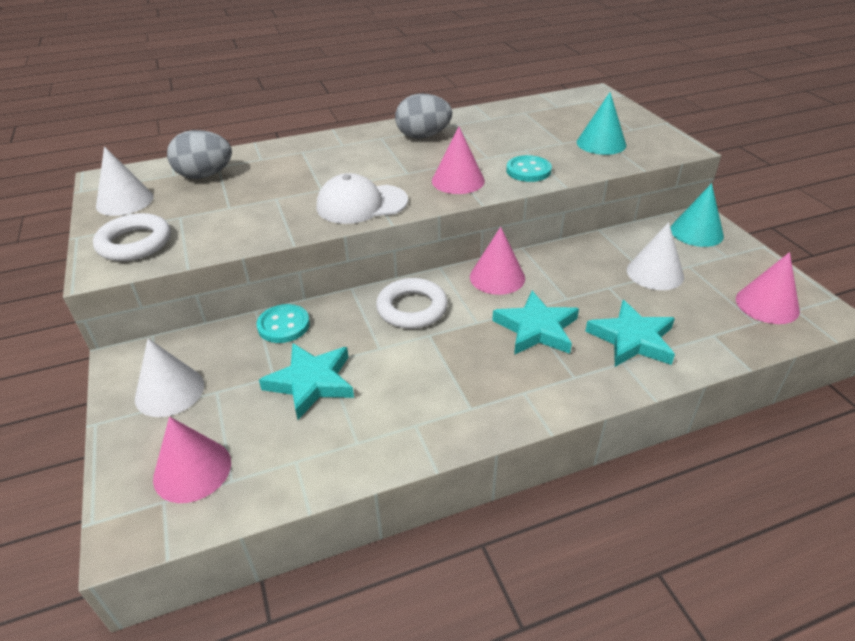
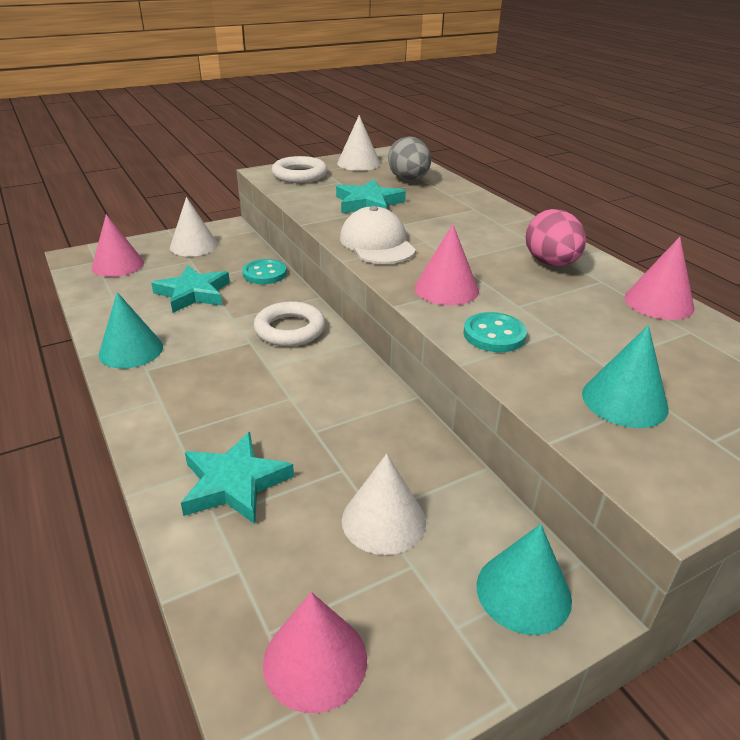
camera: 80 degrees right, 5 degrees down
(423, 136) = (551, 263): grey egg -> pink egg
(431, 425) = (131, 350): none -> turquoise cone
(497, 277) = (350, 378): pink cone -> pink cone (659, 302)
(536, 328) = (257, 407): turquoise star -> turquoise star (368, 203)

